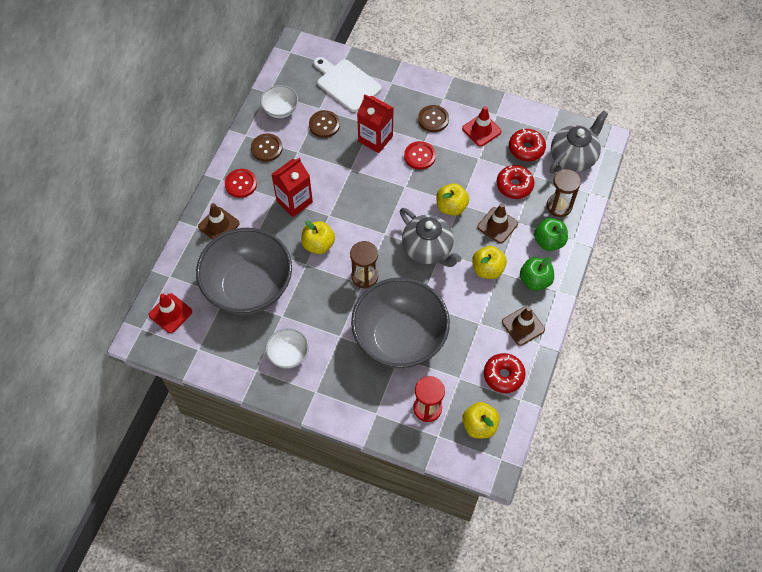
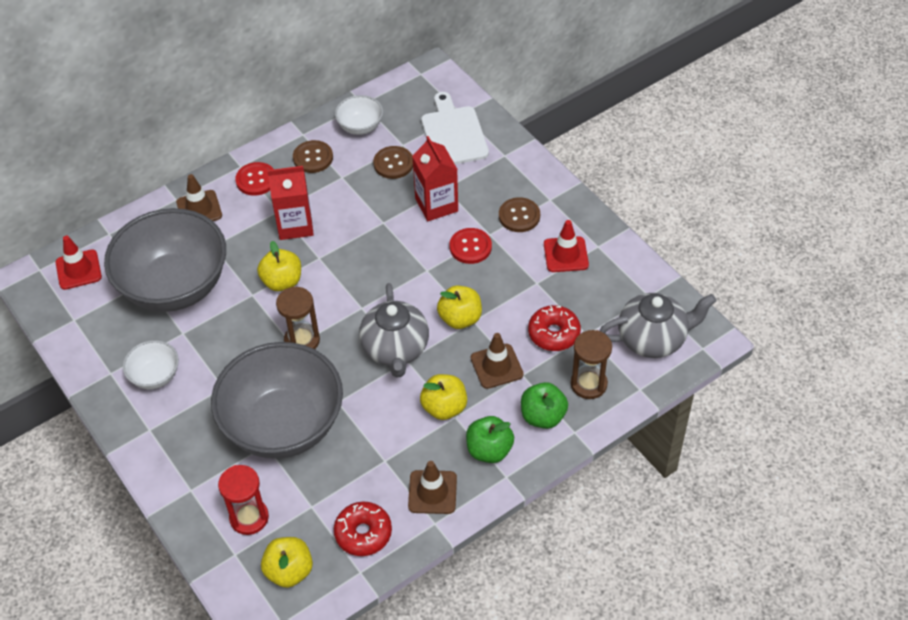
camera: 35 degrees right, 10 degrees down
(526, 149) = (602, 301): red donut -> none

